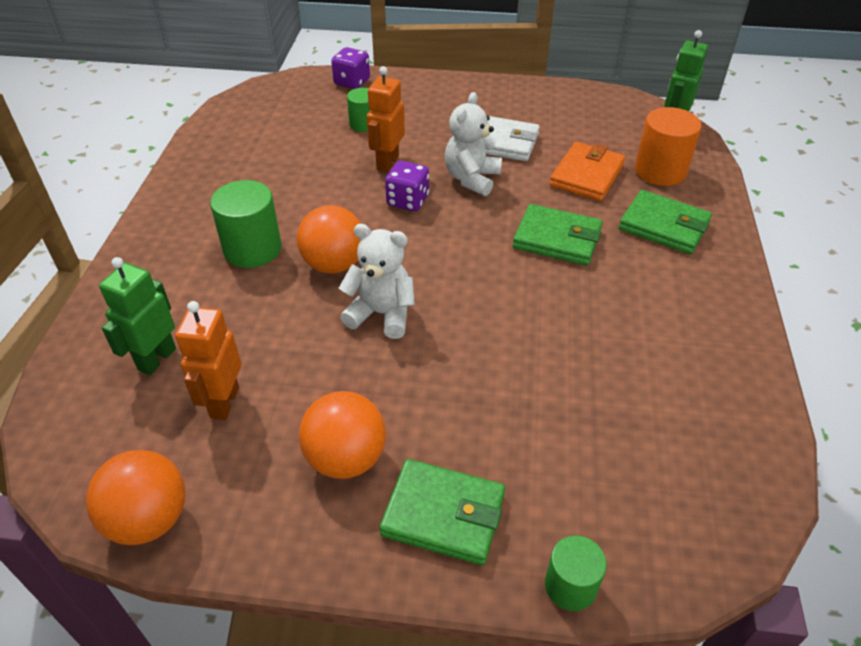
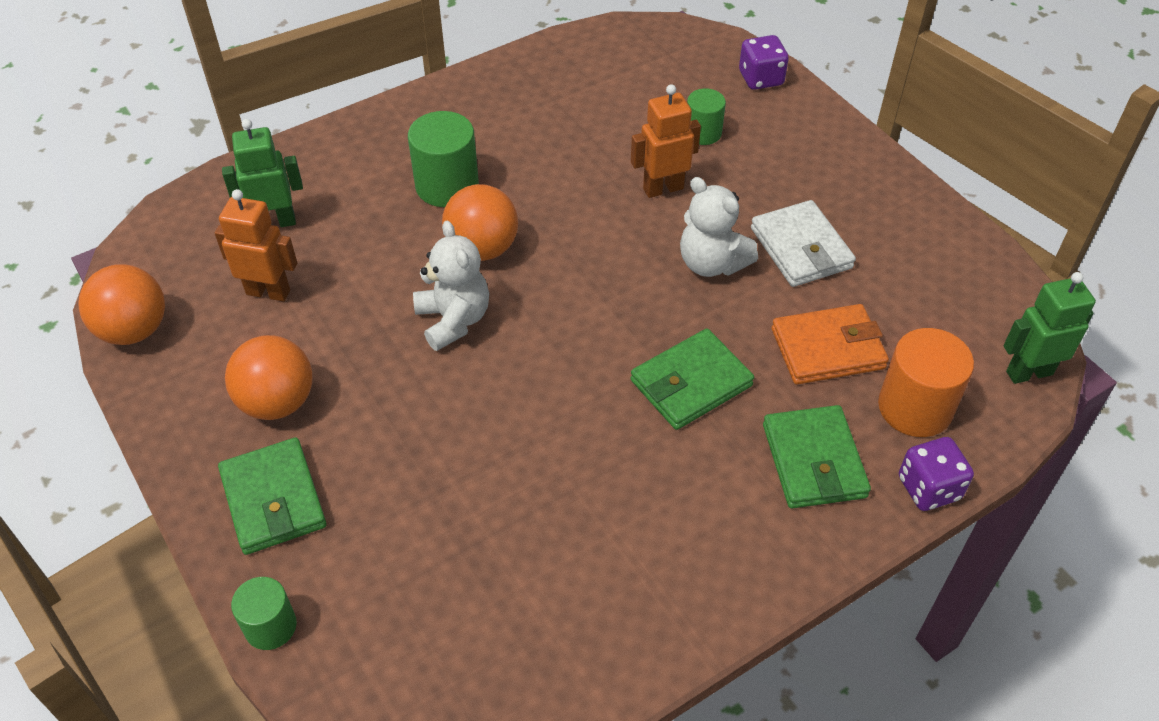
camera: 50 degrees right, 5 degrees up
(224, 402) = (268, 292): orange robot -> orange robot turned 45 degrees clockwise
(408, 201) = (623, 239): purple dice -> purple dice (929, 488)
(472, 179) = (711, 263): white teddy bear -> white teddy bear turned 120 degrees counterclockwise
(557, 239) = (691, 383): green wallet -> green wallet turned 75 degrees clockwise

